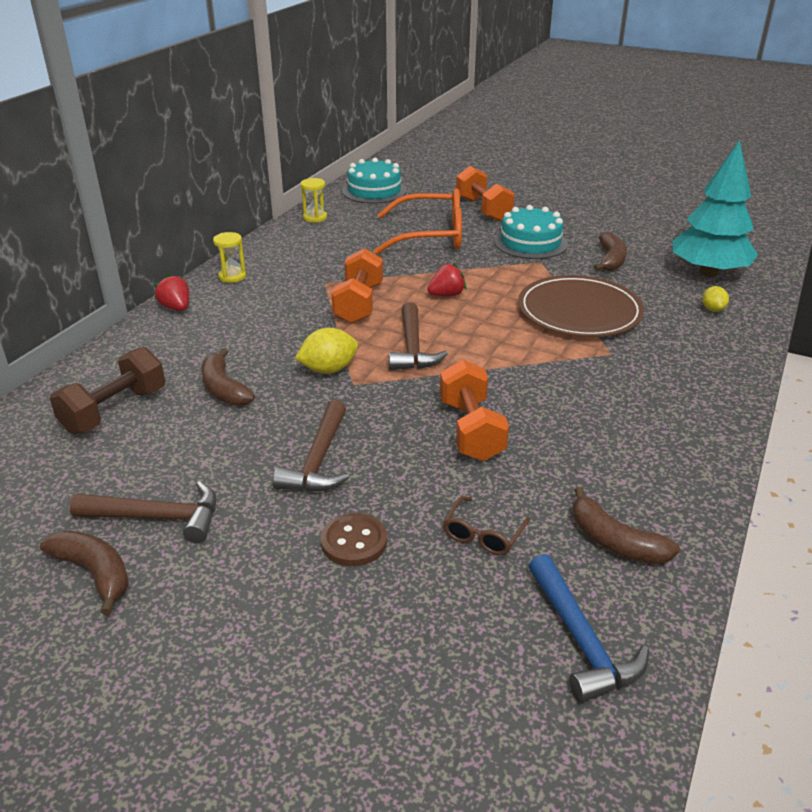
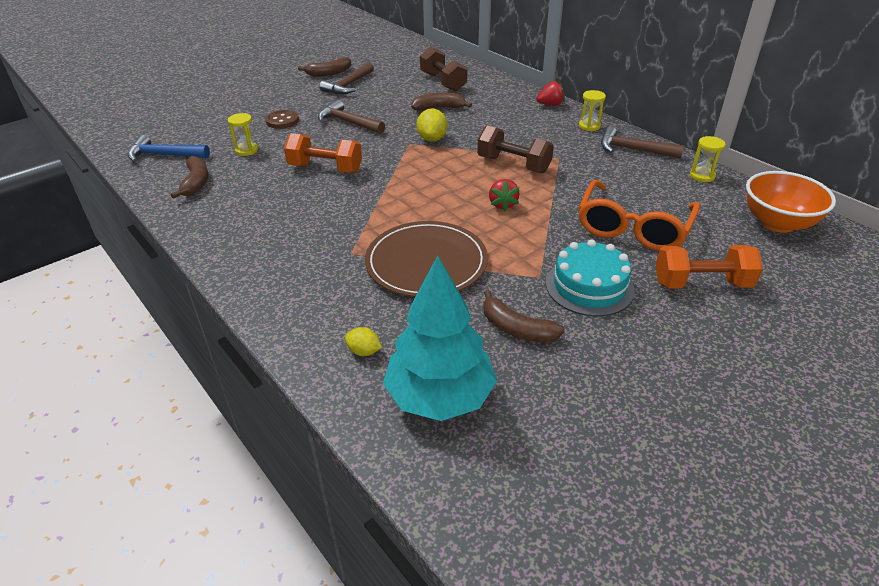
camera: 115 degrees right, 5 degrees up
(359, 304) = (513, 164): orange dumbbell -> brown dumbbell
(374, 191) = (777, 223): turquoise cake -> orange bowl
(412, 348) = (433, 171): brown hammer -> brown hammer (633, 150)
(483, 534) = (246, 150): brown glasses -> yellow hourglass
(615, 541) = (196, 183): brown banana -> brown banana turned 105 degrees clockwise

